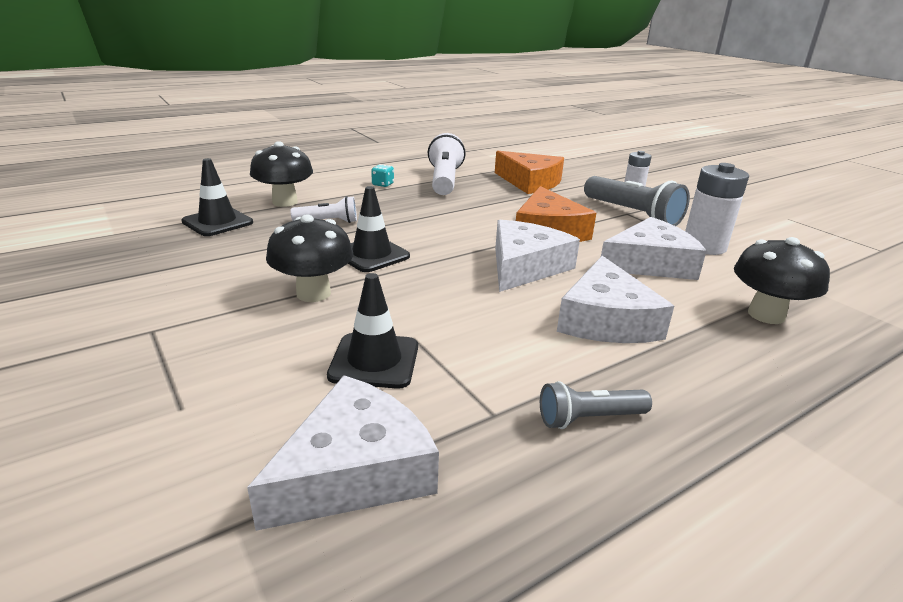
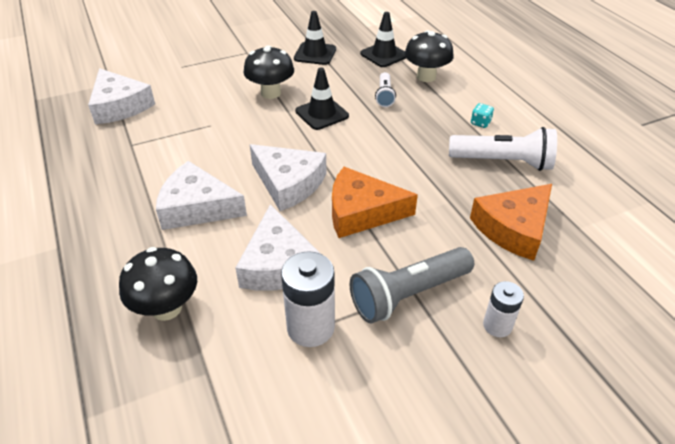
camera: 100 degrees right, 15 degrees up
(374, 361) = (192, 112): black traffic cone -> black traffic cone (315, 54)
(589, 418) = (110, 174): grey flashlight -> none

